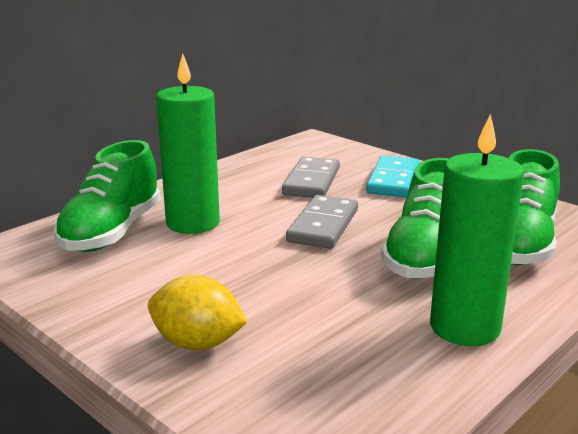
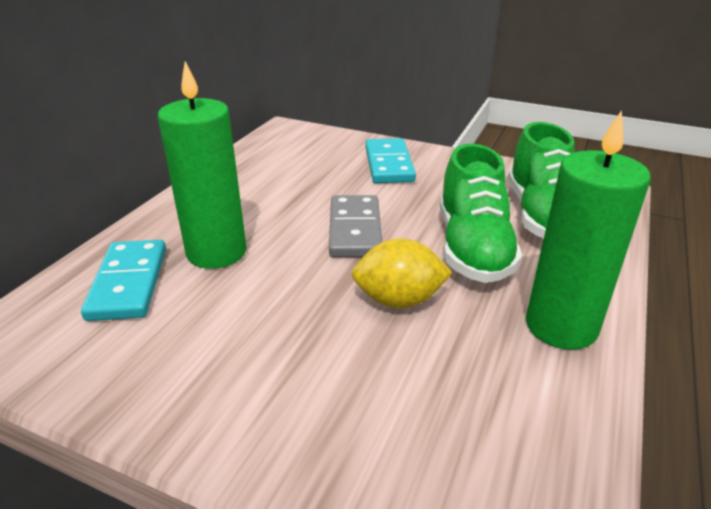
camera: 20 degrees left, 10 degrees up
(112, 232) = (128, 283): green shoe -> turquoise domino
(197, 343) = (312, 420): yellow lemon -> yellow lemon (399, 300)
(311, 181) = (312, 178): grey domino -> none

